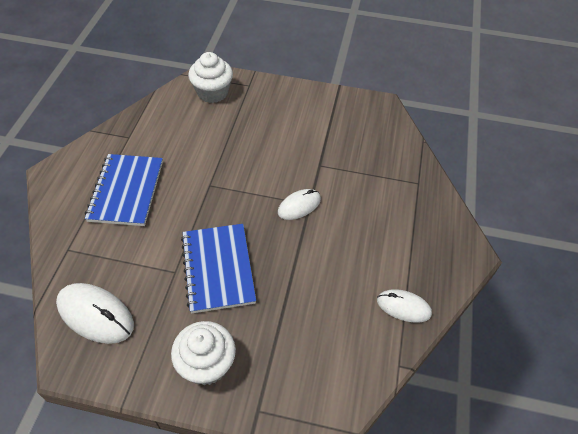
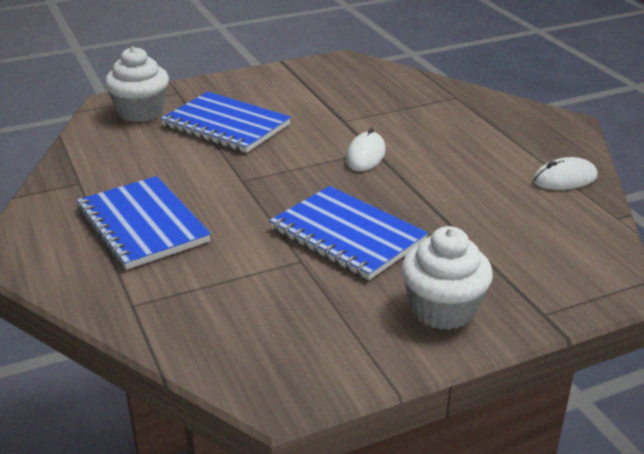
camera: 35 degrees left, 20 degrees down
(95, 314) = (254, 338): white mouse -> none
(246, 131) = (226, 125): none -> blue notebook

